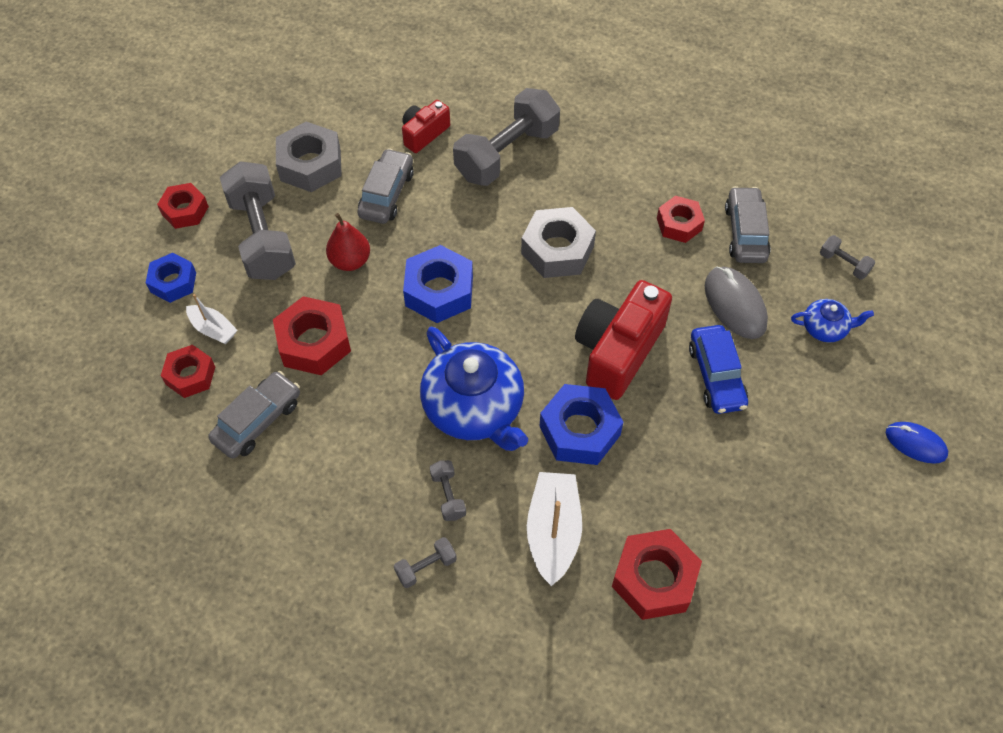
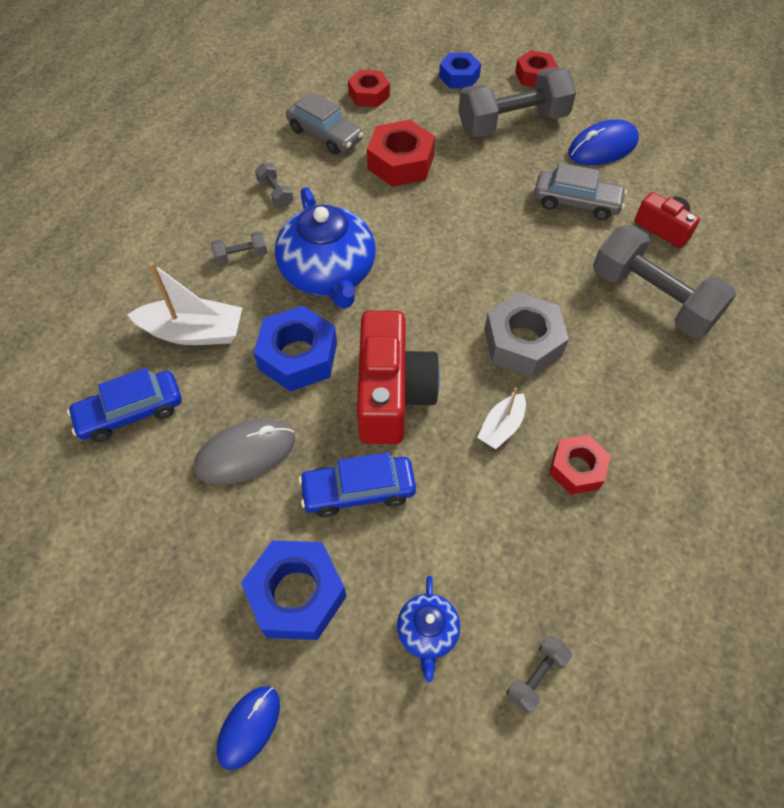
camera: 90 degrees right, 0 degrees up
(213, 329) = (413, 103): white boat -> white boat (501, 427)
(310, 165) = (602, 147): grey nut -> blue mouse
(350, 261) = (491, 181): red pear -> none
(426, 567) = (177, 243): grey dumbbell -> grey dumbbell (275, 193)
(439, 291) = (461, 245): blue nut -> blue nut (296, 594)
(474, 408) = (328, 273): blue teapot -> blue teapot turned 75 degrees counterclockwise
(618, 351) = (392, 394): red camera -> red camera turned 60 degrees clockwise
(654, 579) = (131, 412): red nut -> blue car
(735, 305) = (459, 522): grey mouse -> grey mouse (245, 453)
(745, 232) = (574, 547): grey car -> none

